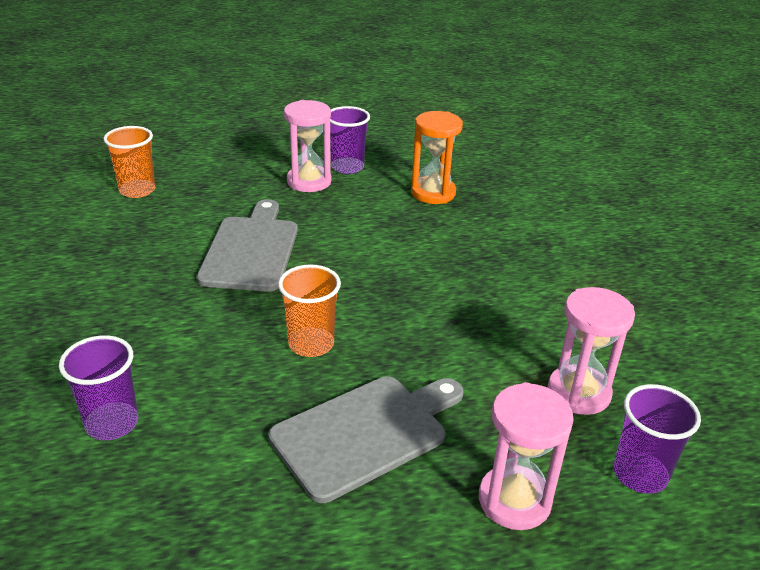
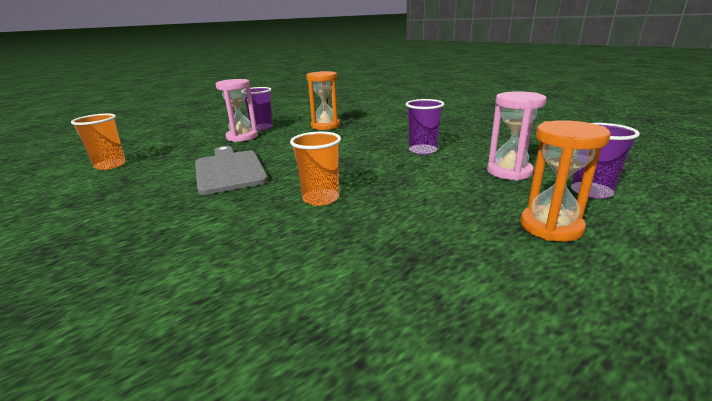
camera: 25 degrees left, 10 degrees down
(112, 423) = (186, 297): purple cup -> purple cup (422, 150)
(365, 433) = (413, 228): grey cutting board -> none
(514, 500) = (550, 226): pink hourglass -> orange hourglass

